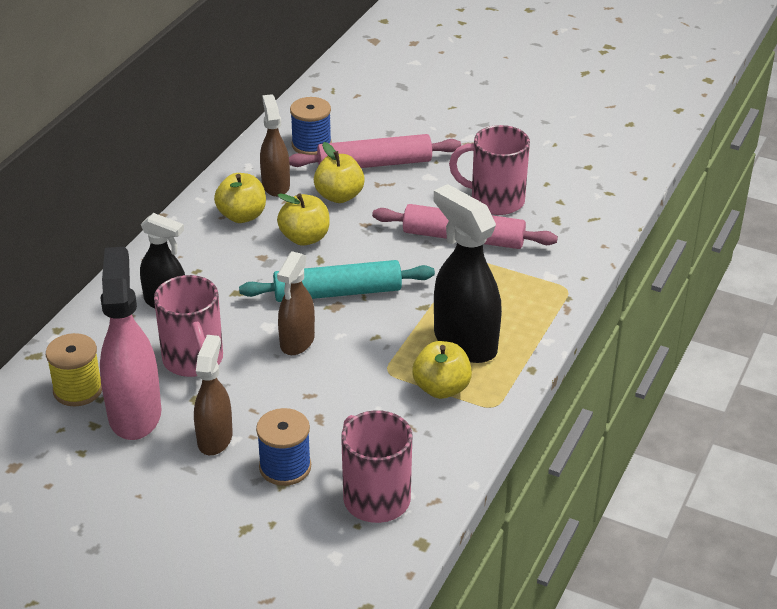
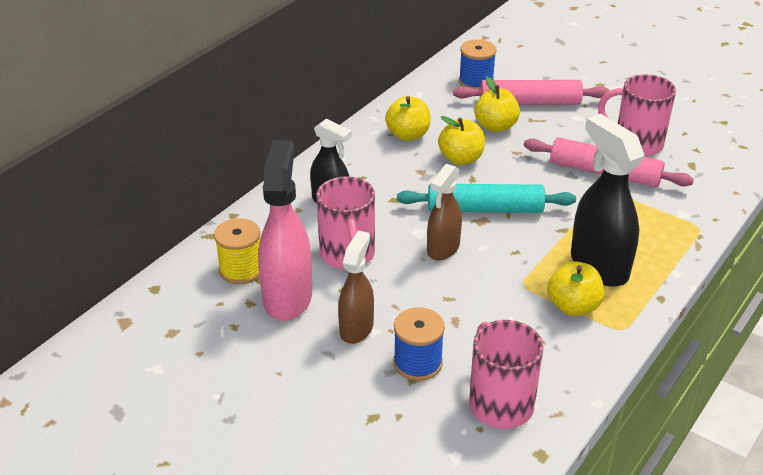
camera: 10 degrees right, 0 degrees up
(275, 185) = (440, 112): brown spray bottle -> none

